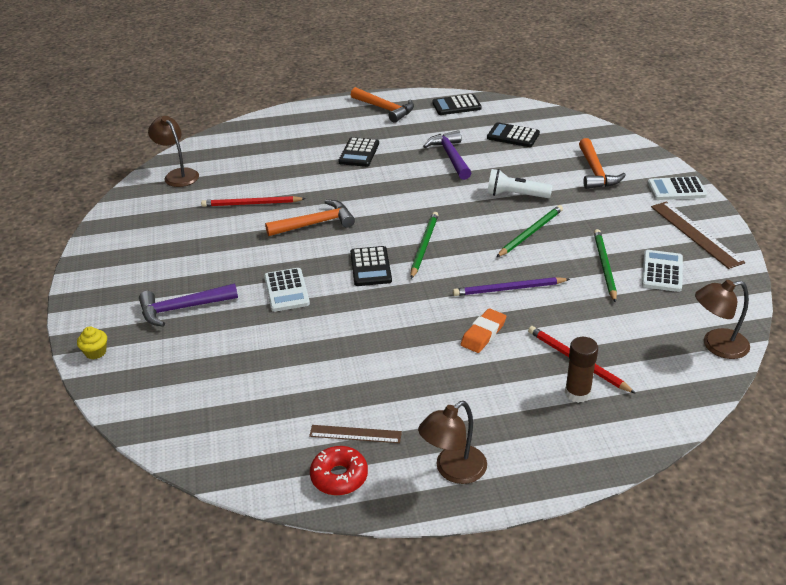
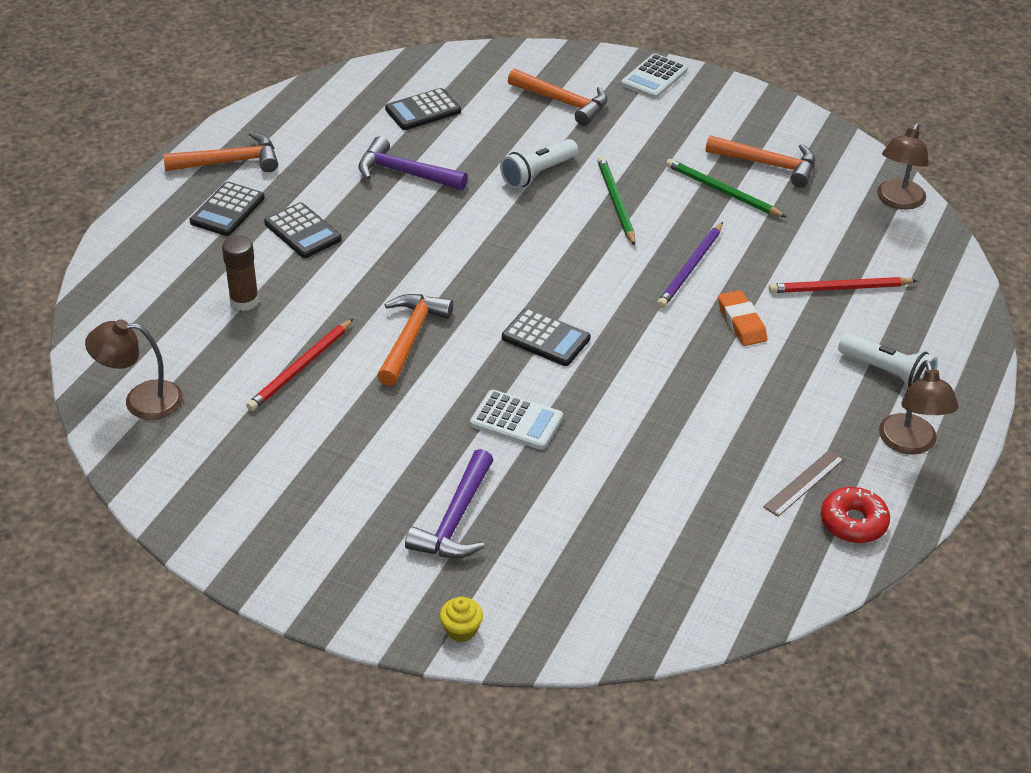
camera: 55 degrees left, 5 degrees up
(424, 246) = (552, 282): green pencil -> none
(456, 106) = (302, 110): black calculator -> black calculator (227, 210)
(517, 425) = (887, 373): none -> white flashlight
(577, 393) = (881, 313): brown glue stick -> brown glue stick (244, 301)
(662, 271) = (768, 165): white calculator -> orange hammer
(695, 234) = (735, 112): brown ruler -> none

